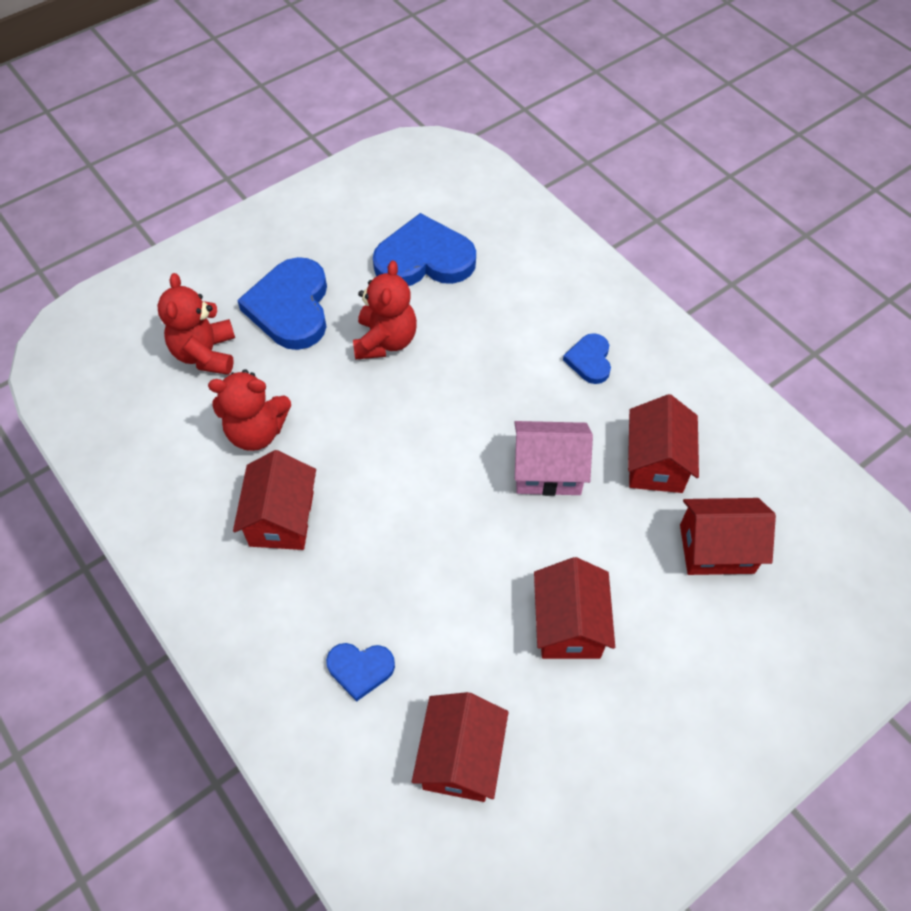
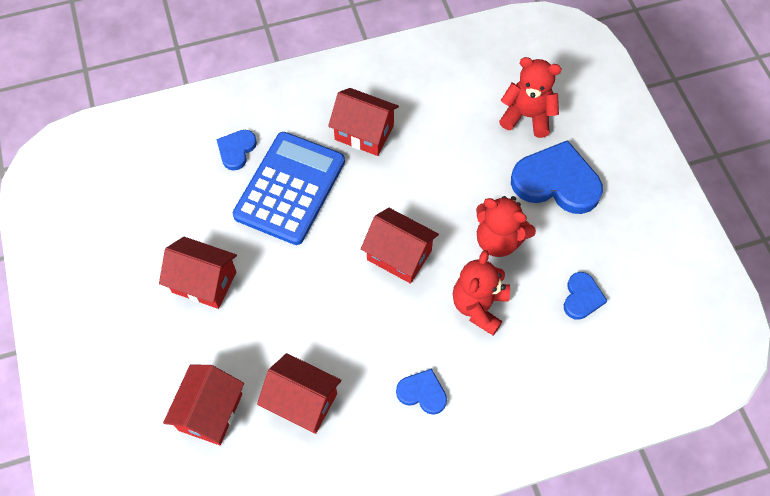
camera: 110 degrees right, 5 degrees up
(257, 432) = (442, 133): red teddy bear -> red teddy bear (479, 306)
(396, 576) = (290, 188): none -> blue calculator
(424, 259) = (582, 297): blue heart -> blue heart, size x0.52
(460, 757) = (154, 187): red house -> red house (399, 255)
(548, 471) = (329, 316): pink house -> none

